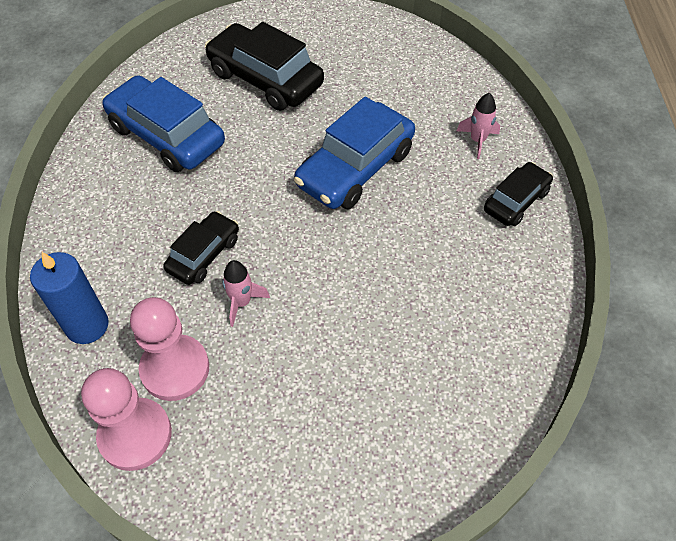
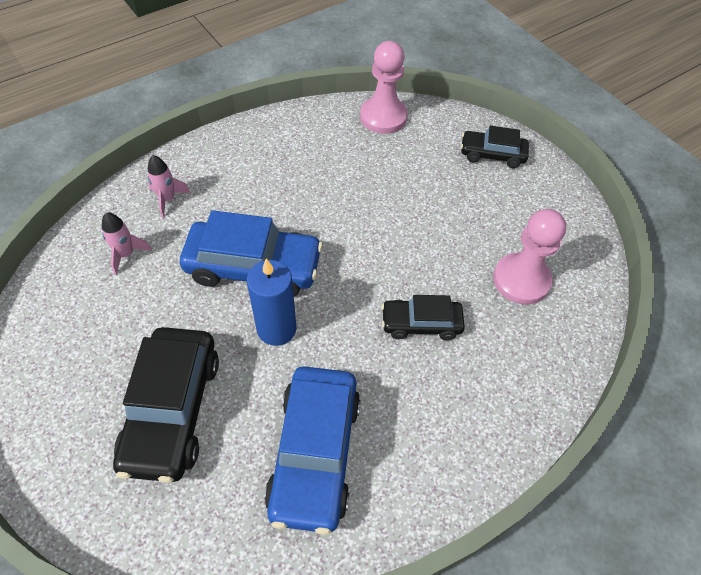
camera: 125 degrees left, 0 degrees up
(87, 325) = (546, 362): blue candle -> blue candle (276, 329)
(135, 435) = (580, 272): pink pawn -> pink pawn (383, 117)
(242, 302) = (439, 272): pink rocket -> pink rocket (126, 254)
(516, 201) = (223, 156): black car -> black car (492, 155)

